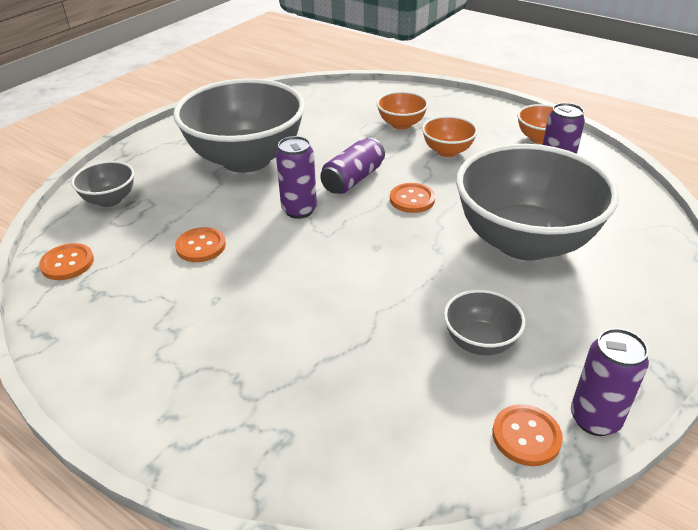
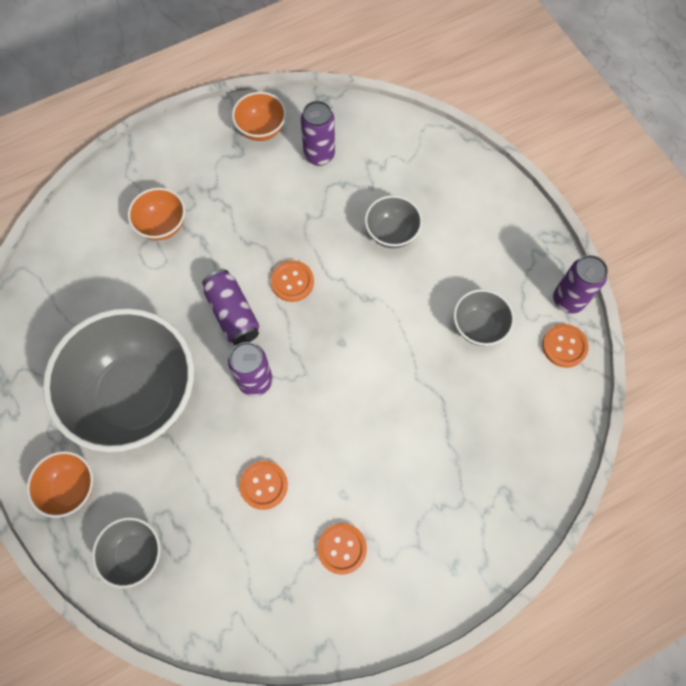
camera: 65 degrees left, 30 degrees up
(67, 263) = (225, 614): orange button -> orange button (342, 548)
(447, 151) = (235, 213): orange bowl -> orange bowl (71, 488)
(524, 241) = (391, 233): grey bowl -> grey bowl, size x0.44

